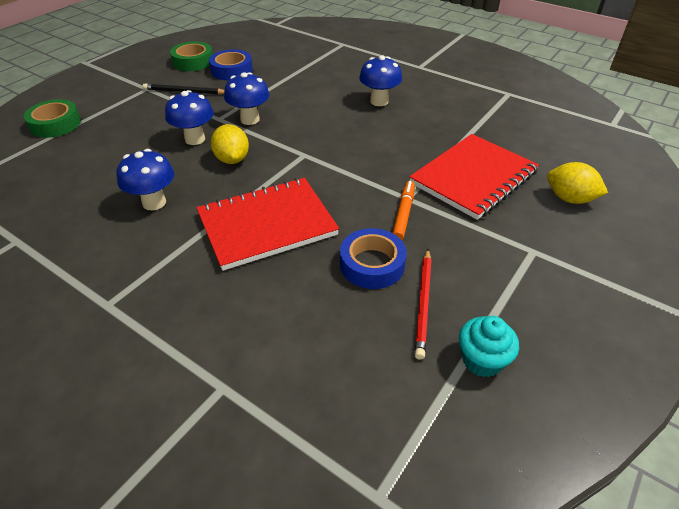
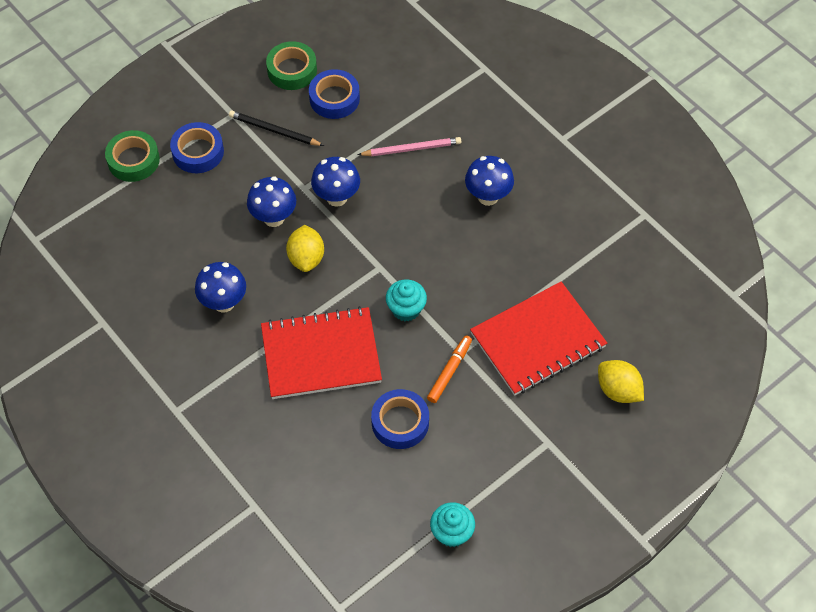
camera: 15 degrees right, 15 degrees up
(117, 112) = (198, 152): none -> blue tape
(304, 86) = (411, 149): none -> pink pencil
(340, 177) = (406, 309): none -> turquoise cupcake
(423, 303) = (428, 472): red pencil -> none

